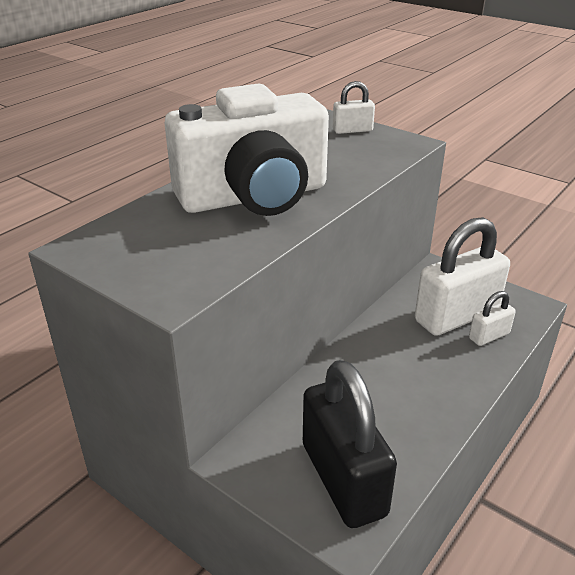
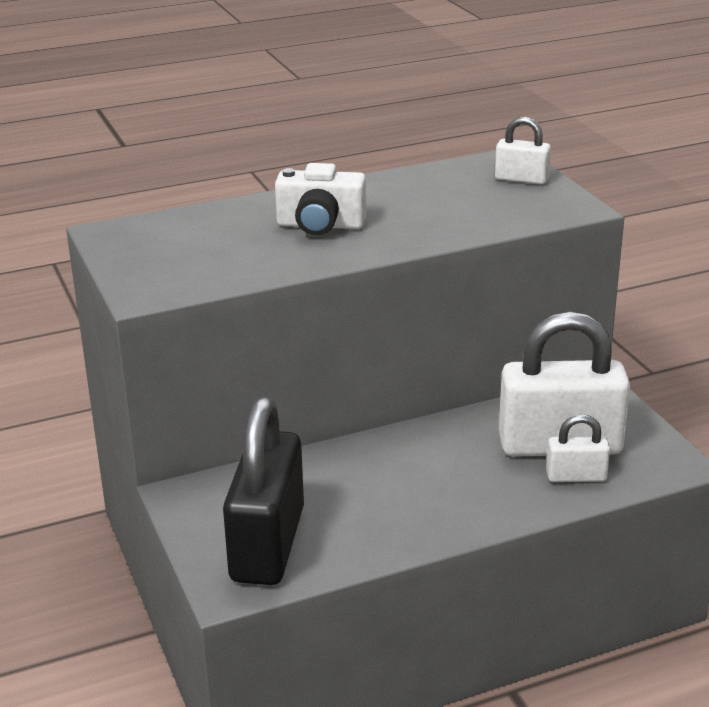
camera: 30 degrees right, 5 degrees down
(254, 196) = (320, 225): white camera -> white camera, size x0.49

